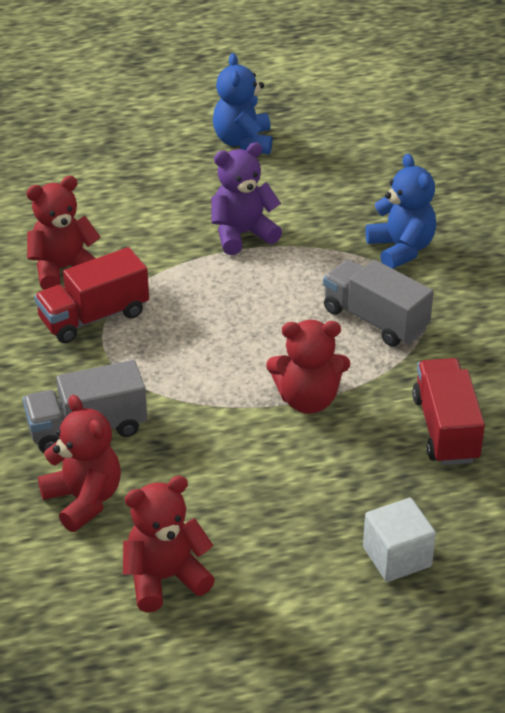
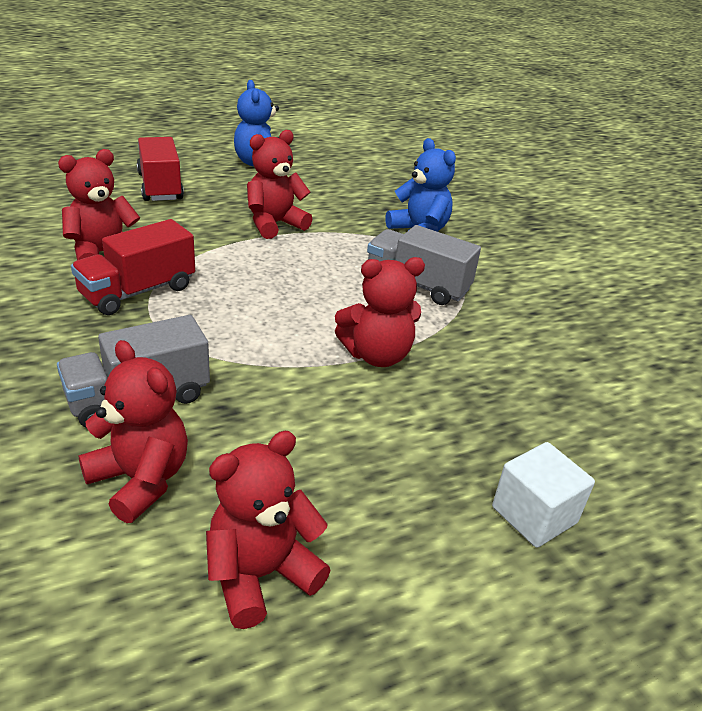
camera: 15 degrees left, 5 degrees down
(242, 234) = (274, 224): purple teddy bear -> red teddy bear
(445, 429) = (523, 374): red truck -> red truck (160, 187)

